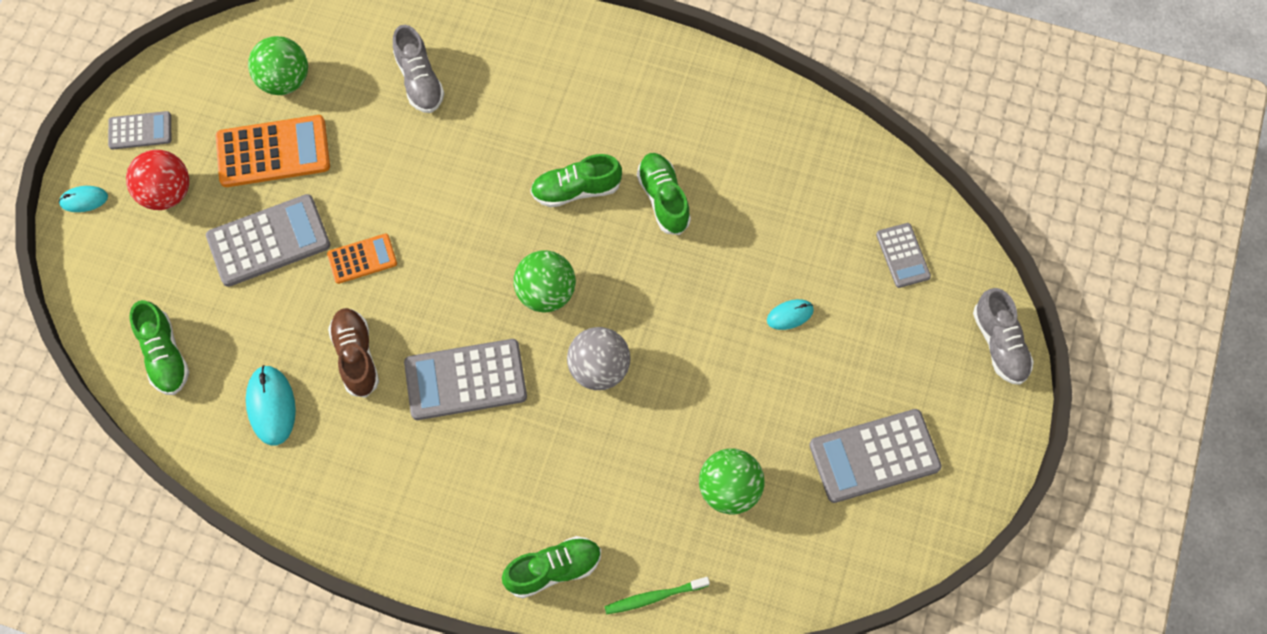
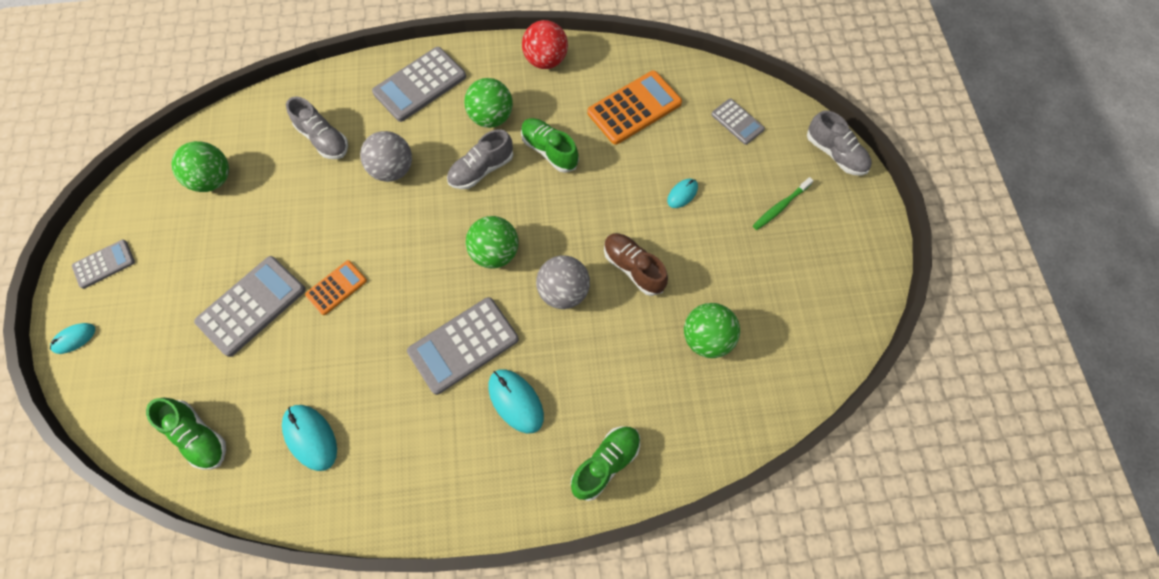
camera: 25 degrees left, 0 degrees up
(166, 193) = (147, 304): red ball -> red ball (546, 60)
(273, 152) = (226, 236): orange calculator -> orange calculator (634, 108)
(356, 356) = (365, 365): brown shoe -> brown shoe (633, 268)
(479, 149) = (393, 169): none -> grey ball
(492, 463) = (515, 401): none -> turquoise mouse
(576, 190) = (481, 170): green shoe -> grey shoe
(617, 131) = (491, 117): none -> green ball
(654, 597) = (694, 448): green toothbrush -> green toothbrush (780, 207)
(874, 456) = (795, 267): grey calculator -> grey calculator (420, 85)

